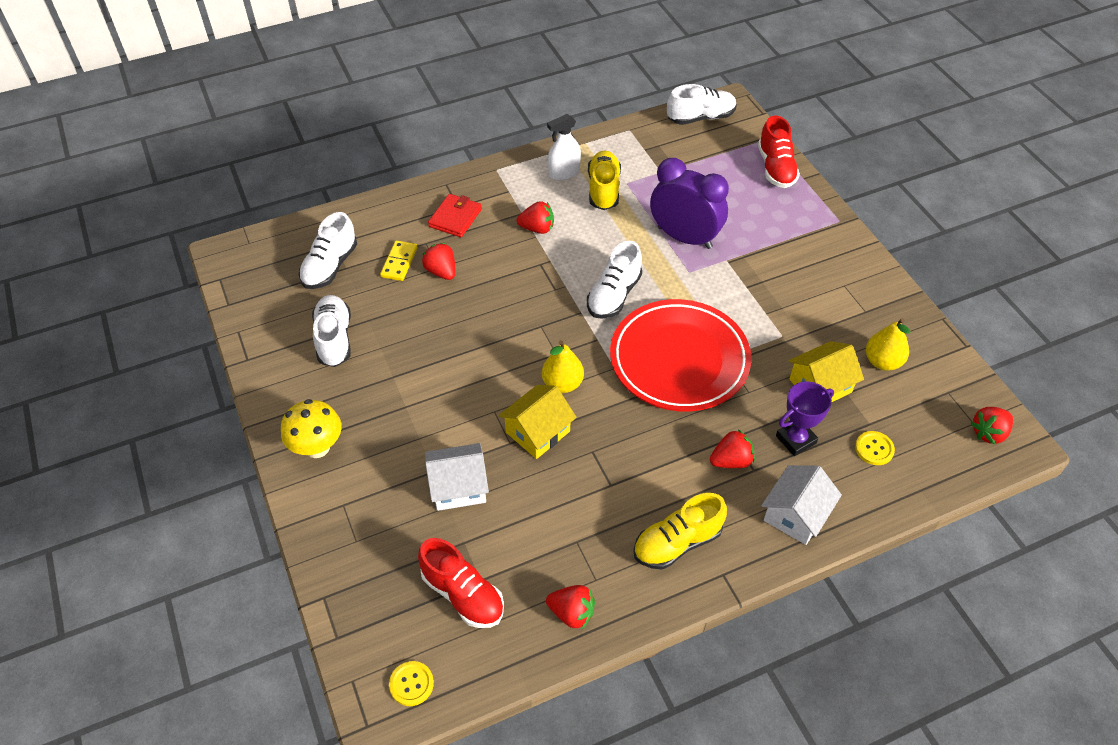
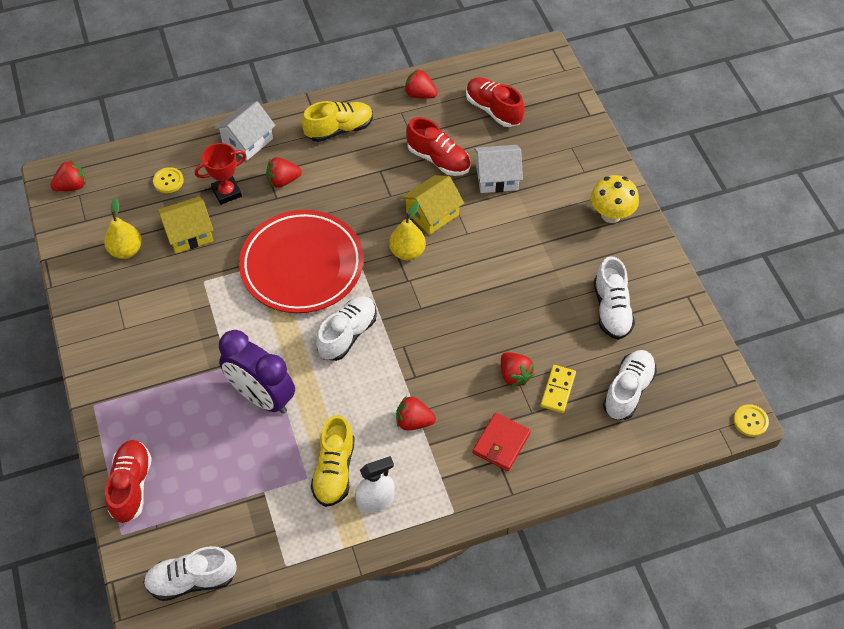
camera: 175 degrees left, 5 degrees up
(411, 684) = (526, 66): yellow button -> yellow button (750, 421)
(536, 507) = (438, 159): none -> red shoe
(796, 439) = (227, 192): purple trophy -> red trophy

